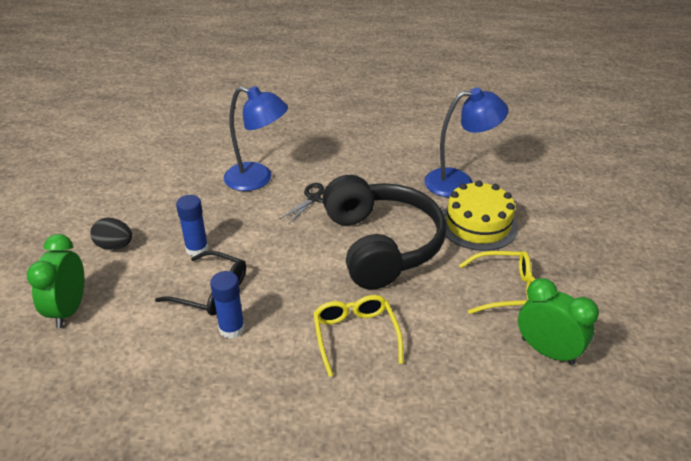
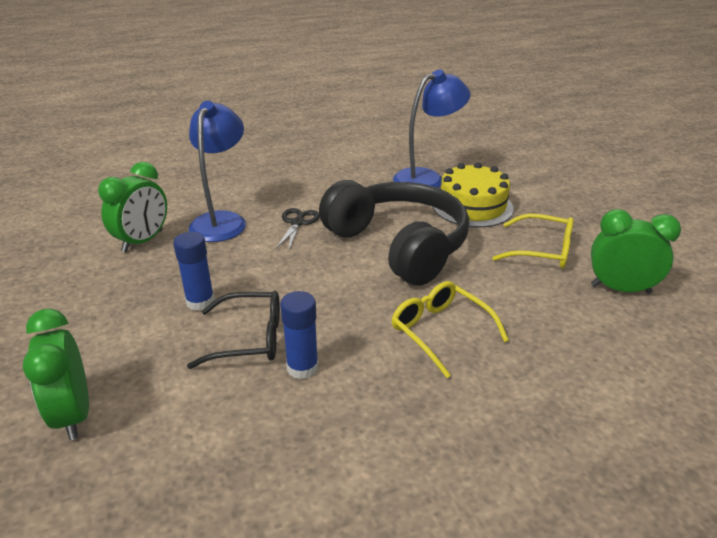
camera: 25 degrees left, 5 degrees down
(114, 246) = (90, 327): black egg -> none
(189, 182) = (143, 241): none -> green clock
(257, 179) = (222, 220): blue lamp -> blue lamp turned 75 degrees counterclockwise
(505, 289) = (542, 251): yellow glasses -> yellow glasses turned 45 degrees clockwise

